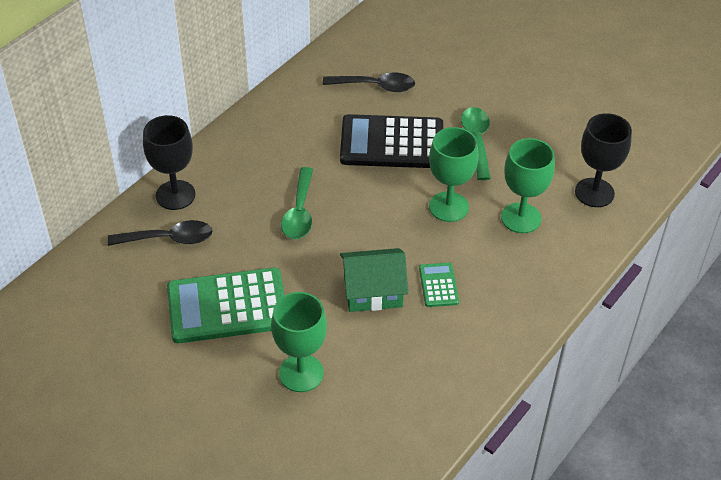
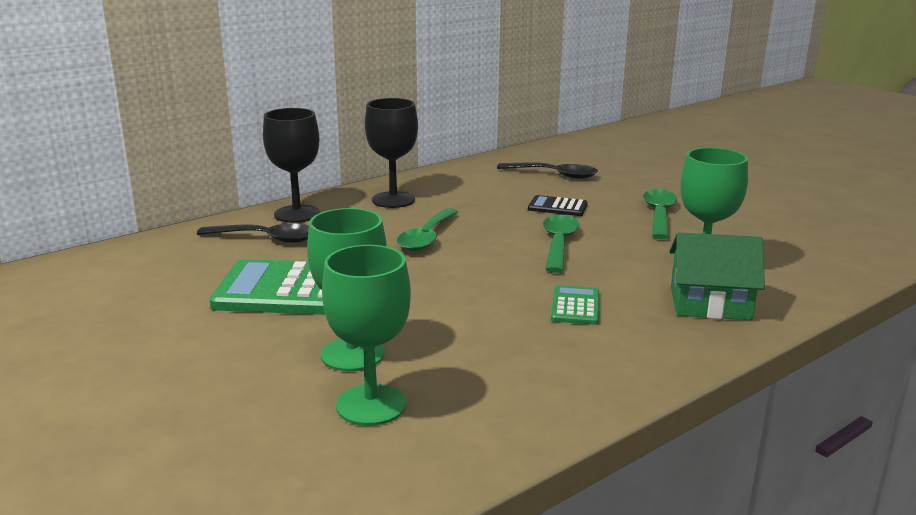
camera: 15 degrees right, 25 degrees down
(373, 291) = (486, 301): green house -> green house (710, 303)
(392, 143) = (557, 207): black calculator -> black calculator, size x0.46
(406, 201) = (558, 243): none -> green spoon
(448, 207) = (610, 252): green goblet -> green goblet (371, 405)
(594, 192) = (805, 261): black goblet -> black goblet (393, 200)

